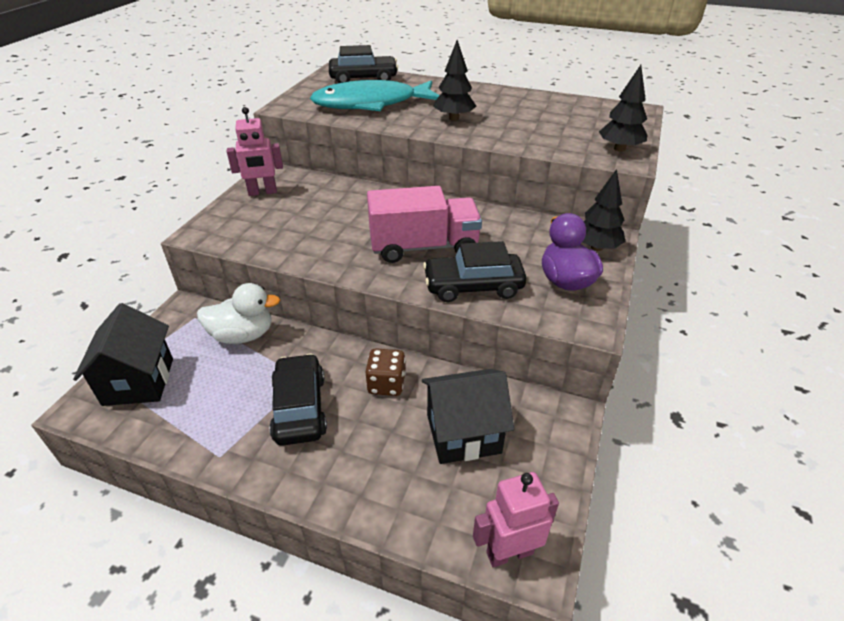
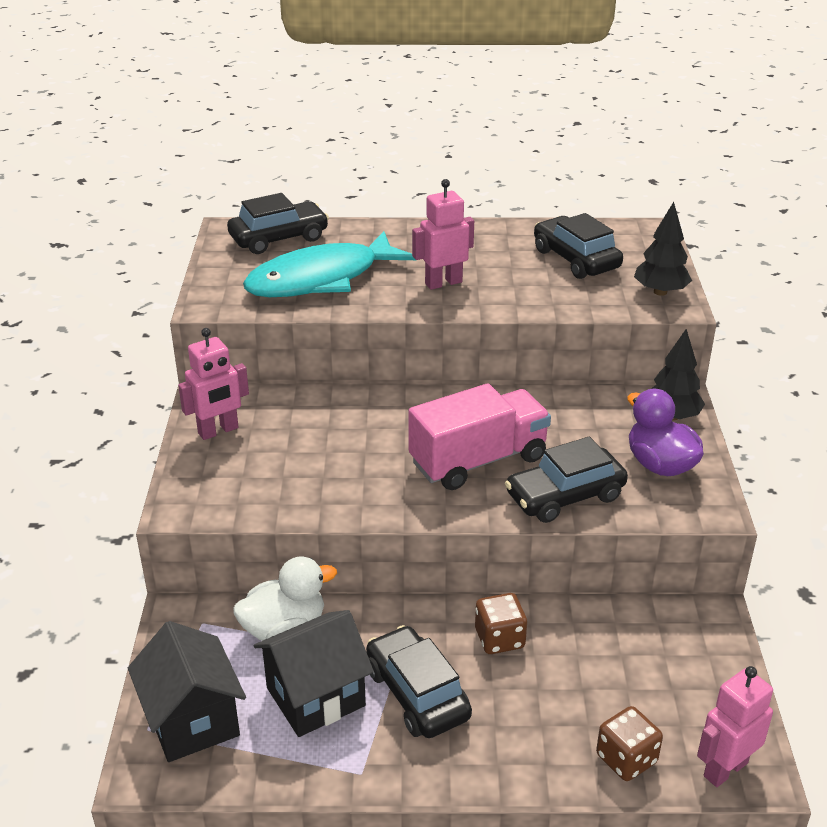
camera: 20 degrees left, 5 degrees down
(428, 513) = (626, 759): none -> brown dice
(454, 118) = (443, 283): black tree -> pink robot
(463, 434) = (616, 668): black house -> black house (315, 697)
(564, 119) = (576, 259): none -> black car

